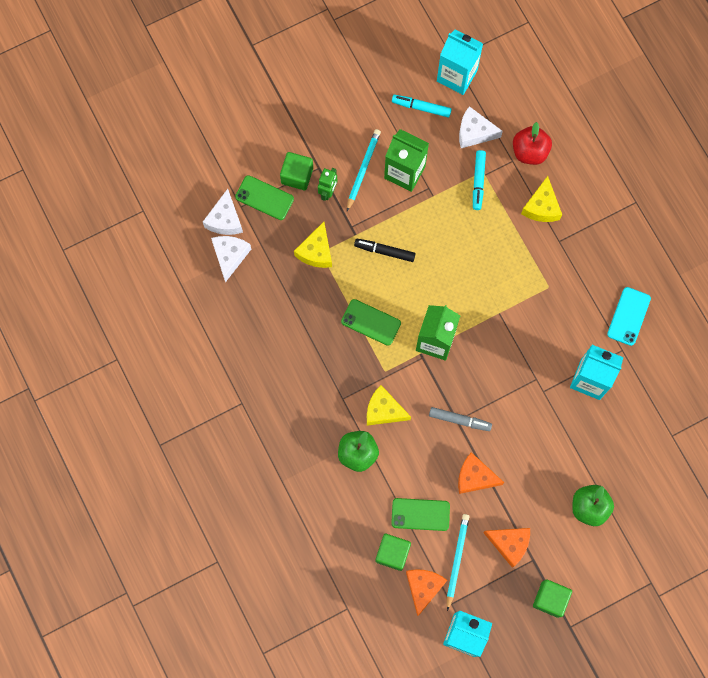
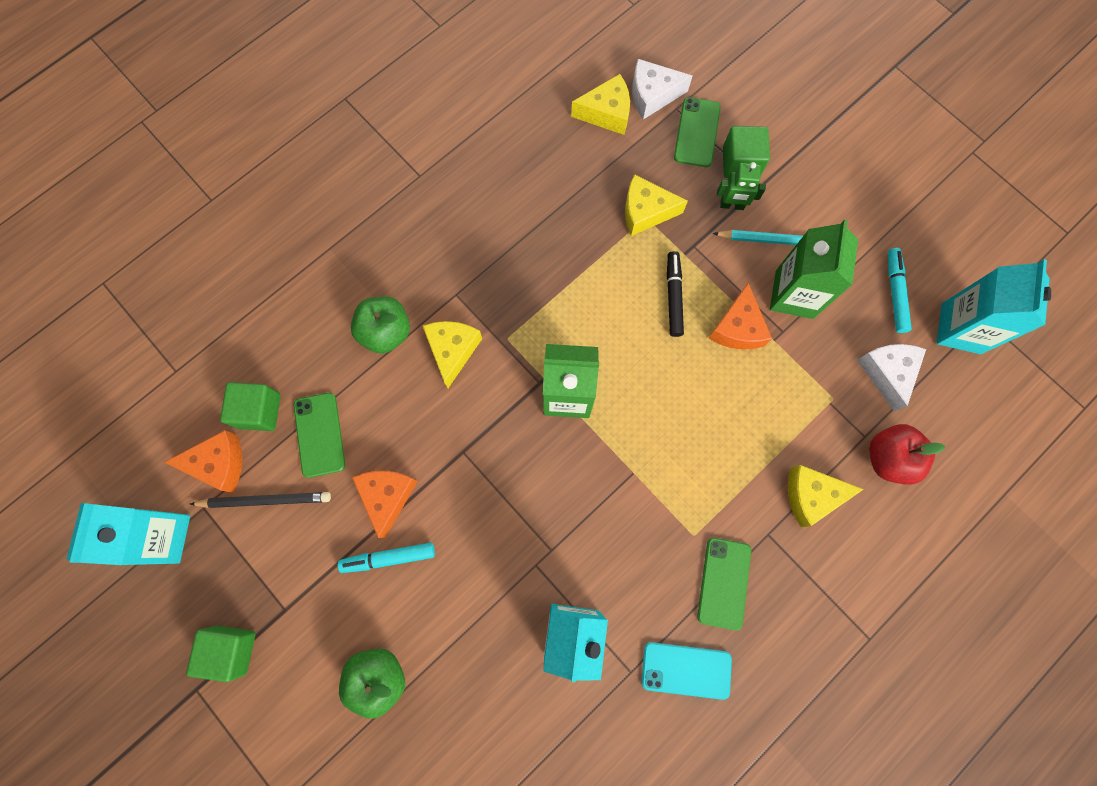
camera: 75 degrees right, 0 degrees up
(230, 256) = (606, 113): white cheese -> yellow cheese
(371, 322) = (569, 303): green phone -> green phone (724, 583)
(457, 560) = (265, 500): turquoise pencil -> black pencil
(459, 420) = (463, 455): grey marker -> none
(478, 181) = (816, 396): turquoise marker -> turquoise marker (388, 558)
(509, 544) = (301, 569): orange cheese -> orange cheese (737, 328)

